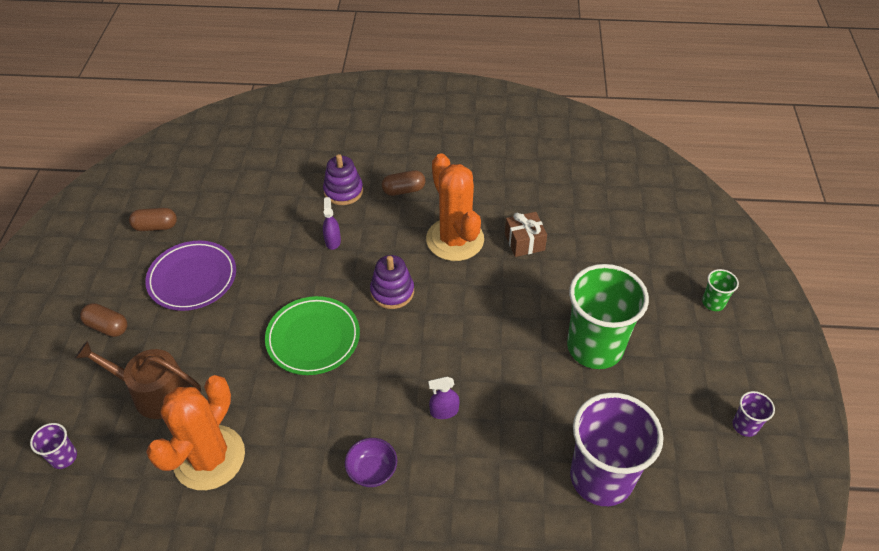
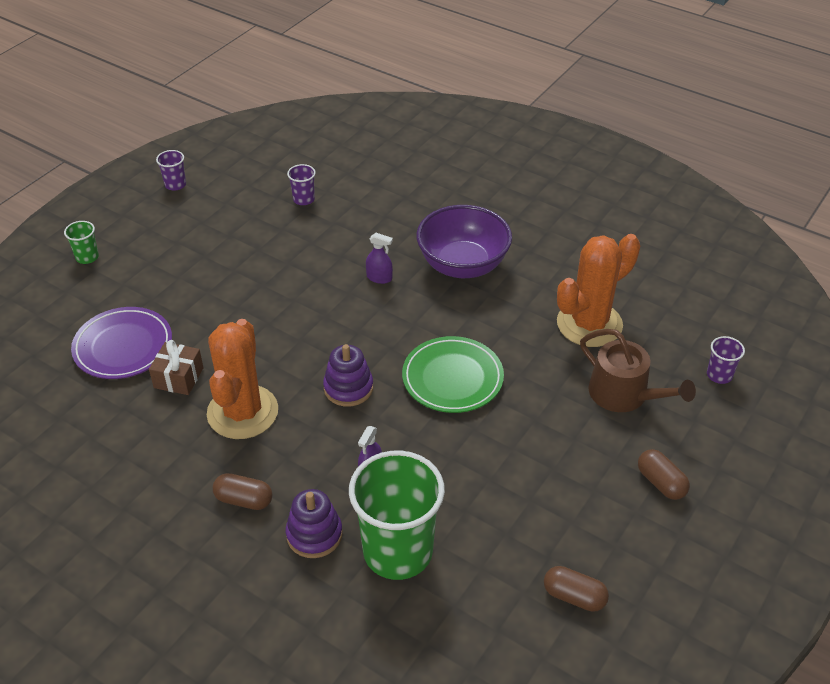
camera: 150 degrees left, 5 degrees down
(192, 278) = (550, 498): purple plate -> purple plate (123, 347)
(372, 471) = (462, 265): purple bowl -> purple bowl, size x2.09
(595, 347) = (218, 269): green cup -> green cup (398, 551)
(601, 477) = (303, 199): purple cup -> purple cup, size x0.42

